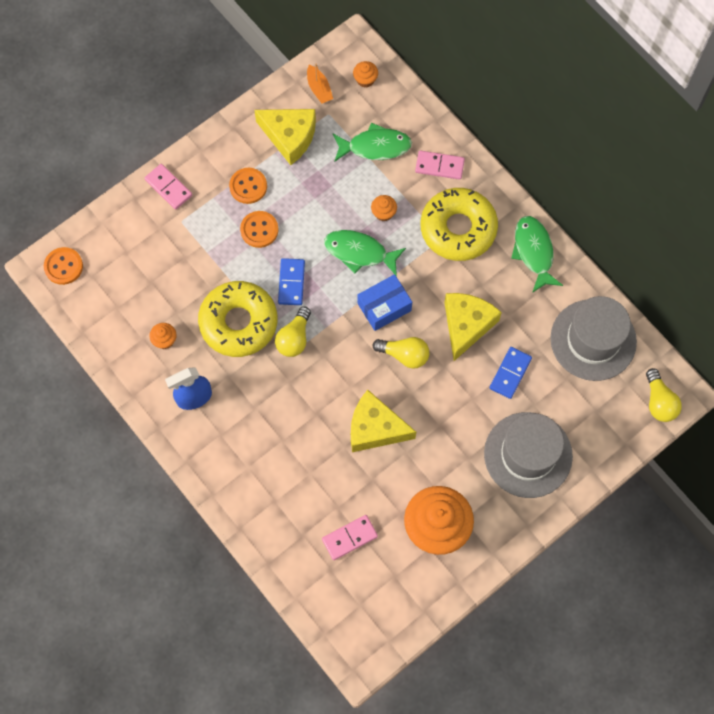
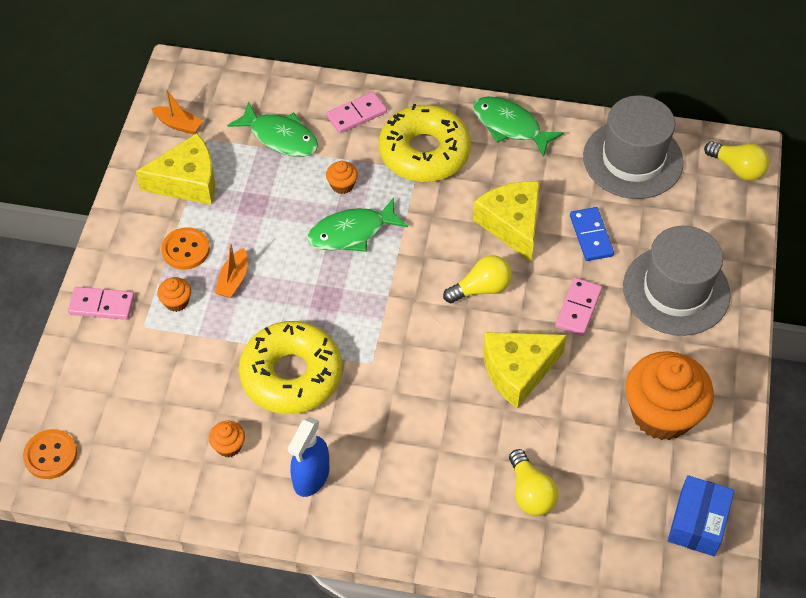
camera: 40 degrees left, 15 degrees down
(259, 230) = (233, 279): orange button -> orange boat
(291, 282) = (310, 303): blue domino -> none
(294, 338) = (361, 349): yellow light bulb -> yellow light bulb (530, 493)
(349, 538) = (593, 487): pink domino -> pink domino (578, 308)
(365, 79) = (217, 90): orange cupcake -> orange cupcake (176, 302)
(375, 147) = (280, 137): green fish -> green fish turned 75 degrees clockwise
(384, 307) = (421, 262): blue box -> blue box (697, 523)

